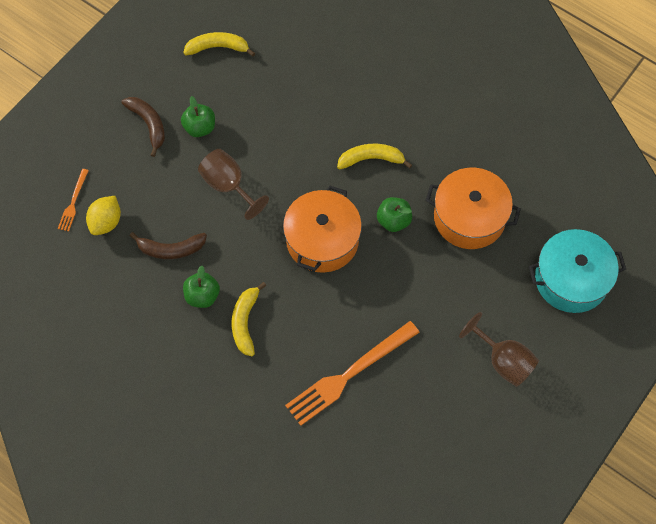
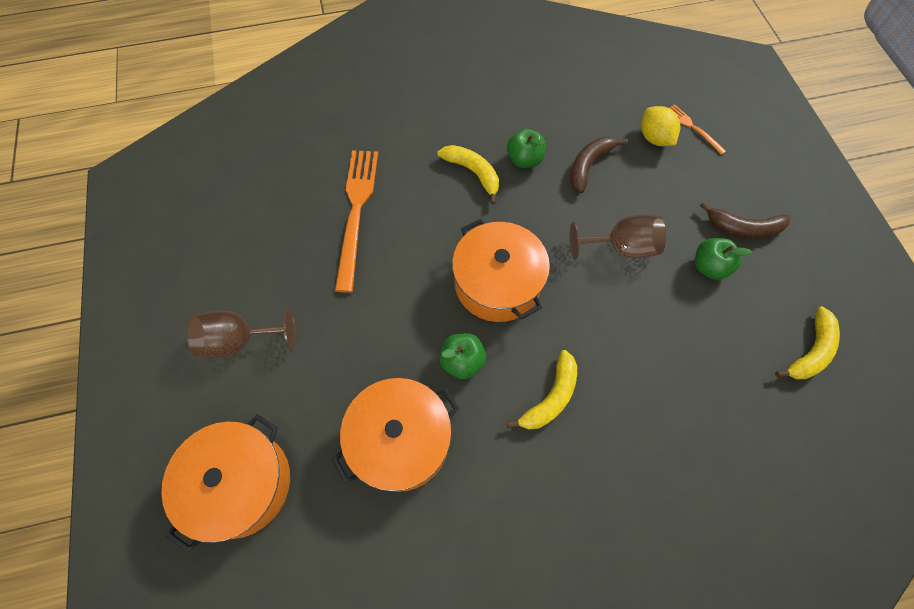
camera: 130 degrees right, 0 degrees up
(571, 279) = (240, 483): turquoise pot -> orange pot

